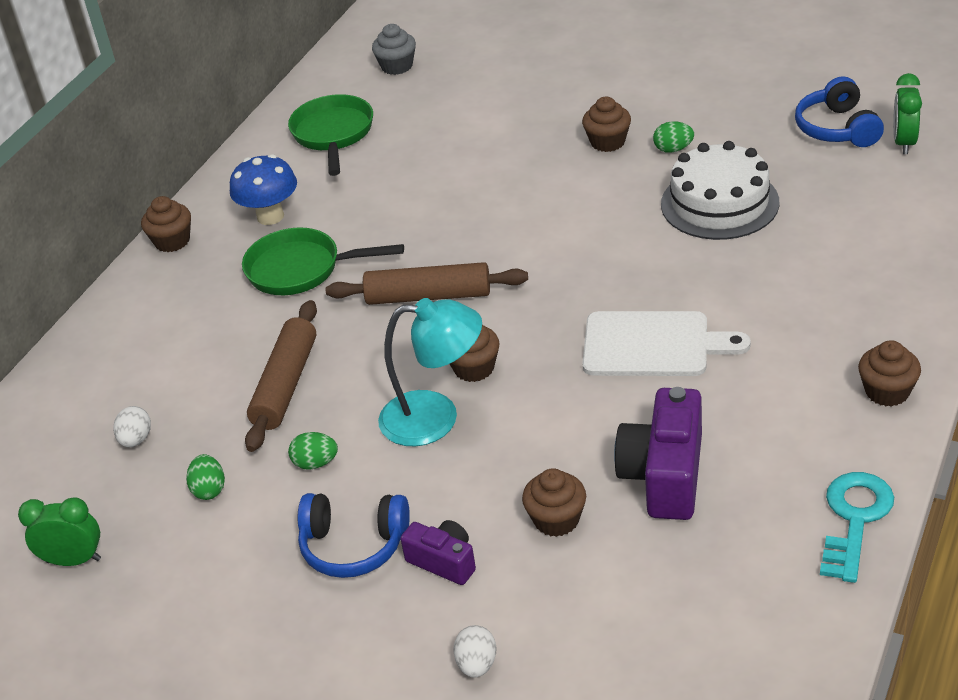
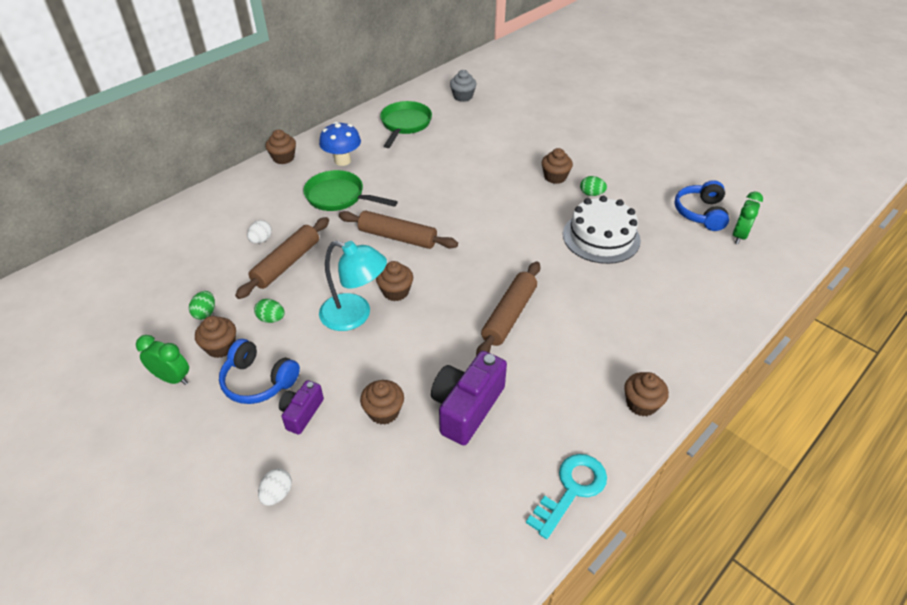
camera: 15 degrees right, 5 degrees up
(74, 560) = (108, 329): green clock -> green clock (172, 378)
(136, 439) = (188, 267): white egg -> white egg (261, 240)
(266, 524) = (220, 347): none -> brown cupcake
(443, 561) = (301, 413): purple camera -> purple camera turned 120 degrees counterclockwise
(653, 345) = (509, 315): white cutting board -> brown rolling pin

